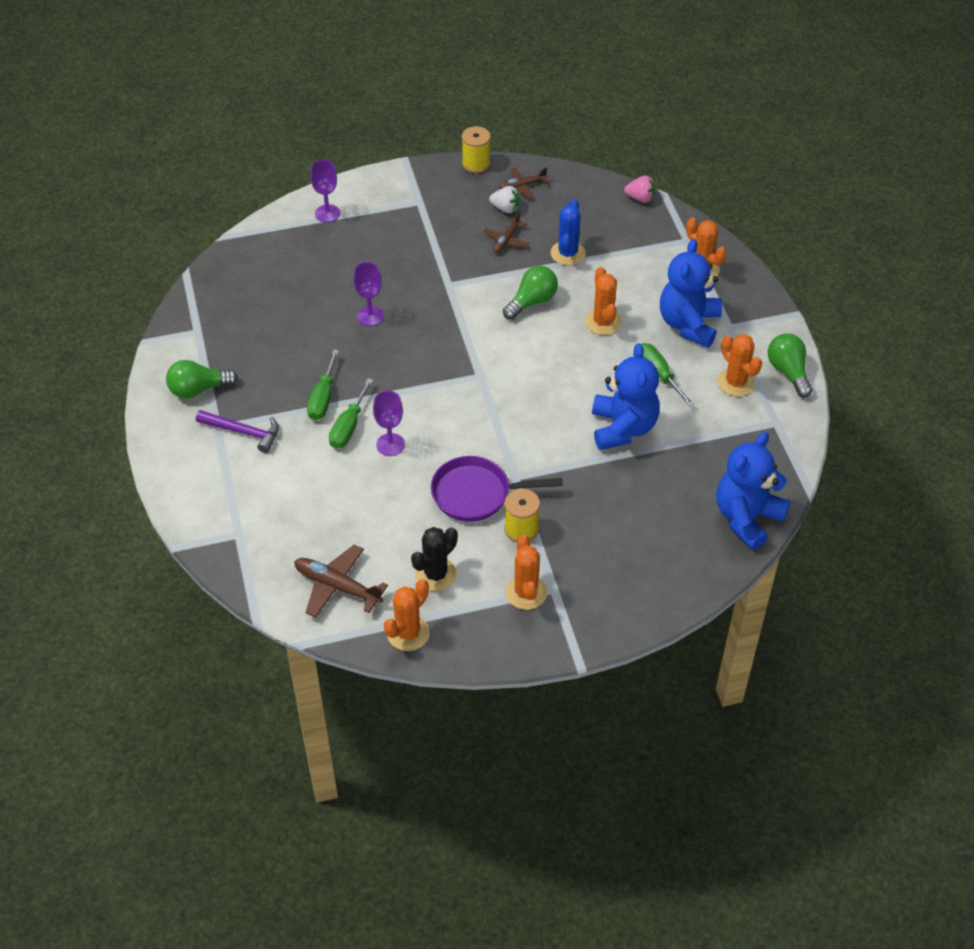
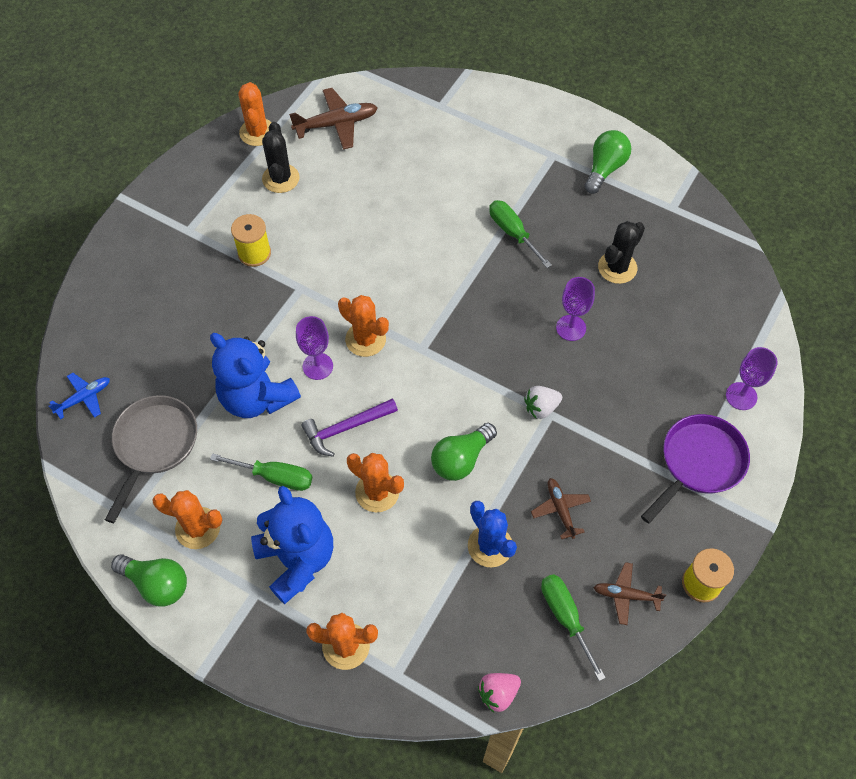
camera: 135 degrees right, 10 degrees up
(243, 432) = (531, 166): purple hammer -> purple hammer (346, 428)
(289, 325) = (617, 267): none -> black cactus
(348, 427) = (466, 227): green screwdriver -> green screwdriver (565, 617)
(390, 444) = (420, 238): purple goblet -> purple goblet (317, 366)
(476, 494) = (315, 252): purple pan -> purple pan (699, 463)
(505, 208) = (606, 549): white strawberry -> white strawberry (541, 408)
(522, 186) = (626, 595): brown plane -> brown plane turned 105 degrees counterclockwise
(526, 592) = (205, 213): orange cactus -> orange cactus (365, 339)
(532, 301) = (461, 459): green light bulb -> green light bulb turned 45 degrees clockwise
(721, 450) = (154, 445): none -> grey pan
(747, 518) = (84, 398): blue teddy bear -> blue plane

